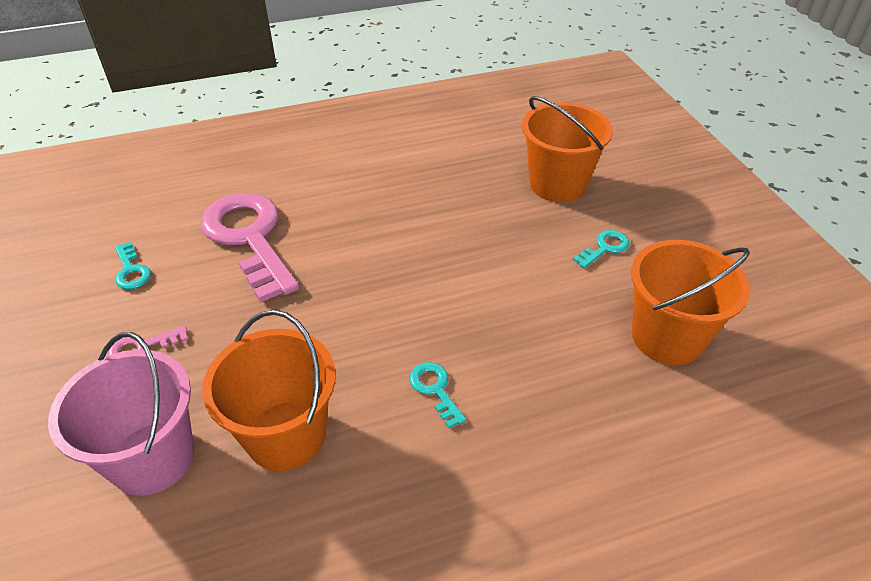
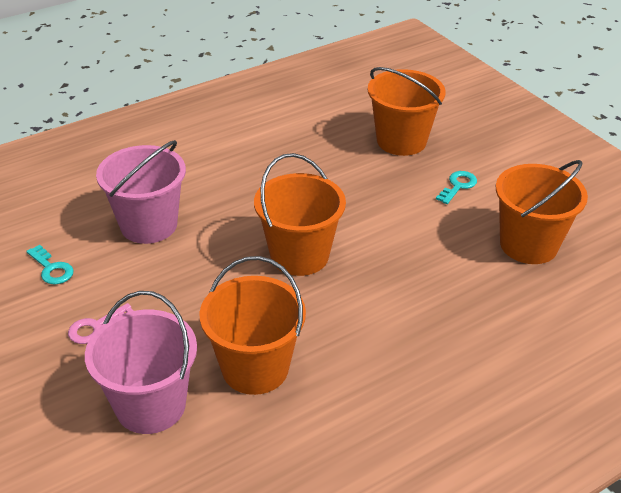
camera: 15 degrees left, 5 degrees down
(249, 238) = (149, 225): pink key -> pink bucket
(392, 302) = (299, 255): none -> orange bucket
(435, 389) = (362, 314): turquoise key -> none

